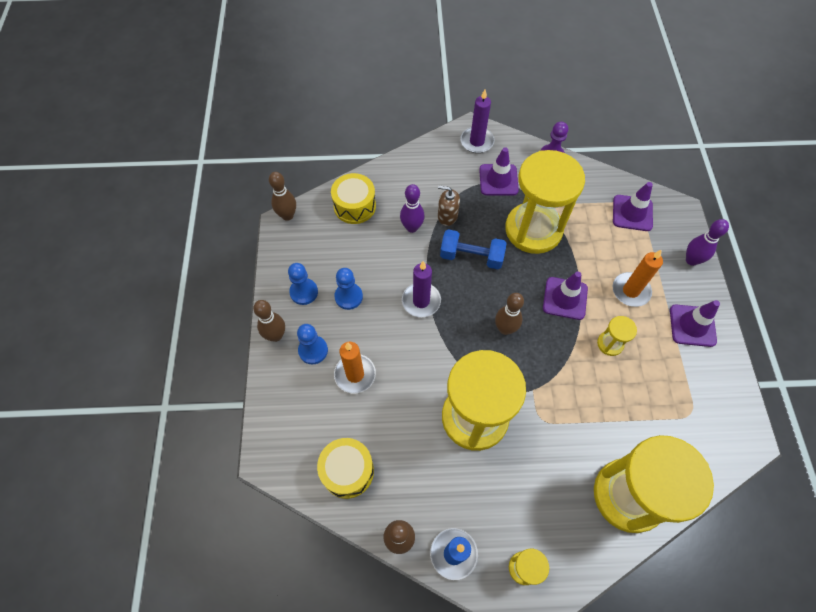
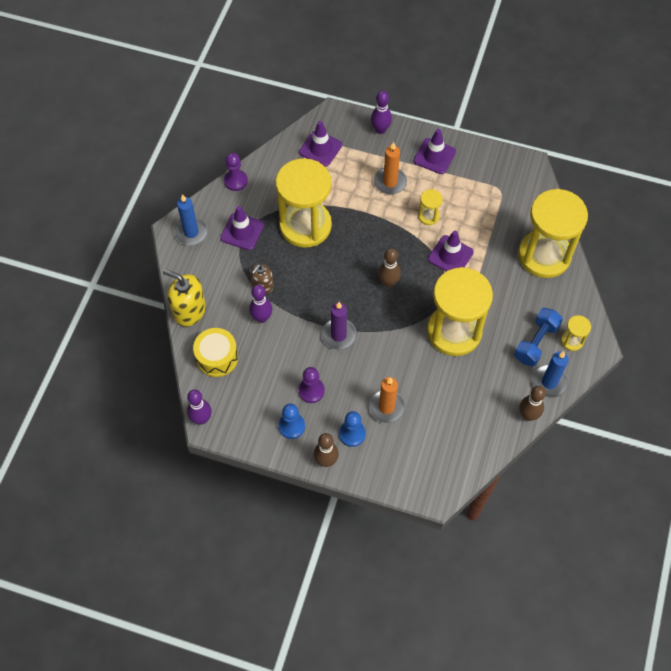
camera: 70 degrees left, 0 degrees up
(287, 215) = (201, 419): brown bowling pin -> purple bowling pin
(347, 471) = (465, 436): yellow drum -> none
(348, 297) = (311, 391): blue pawn -> purple pawn
(394, 168) = (189, 311): none -> yellow soap dispenser
(471, 256) = (311, 282): blue dumbbell -> blue dumbbell (536, 342)
(477, 141) = (191, 232): purple candle -> blue candle
(565, 298) = (378, 229): purple traffic cone -> purple traffic cone (450, 255)

